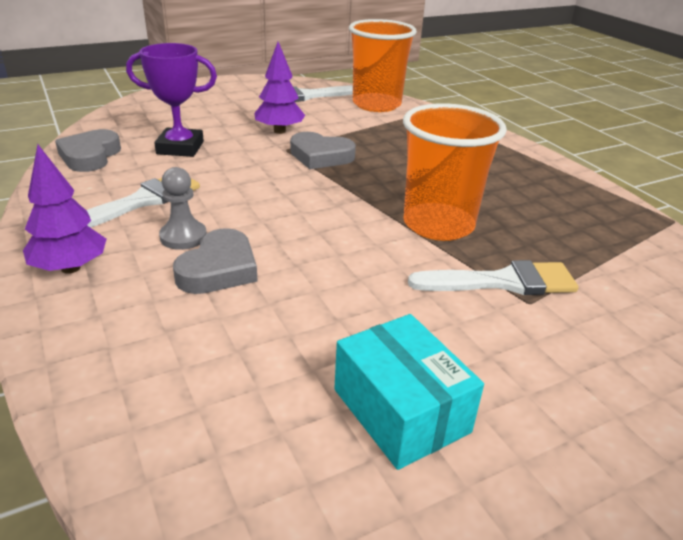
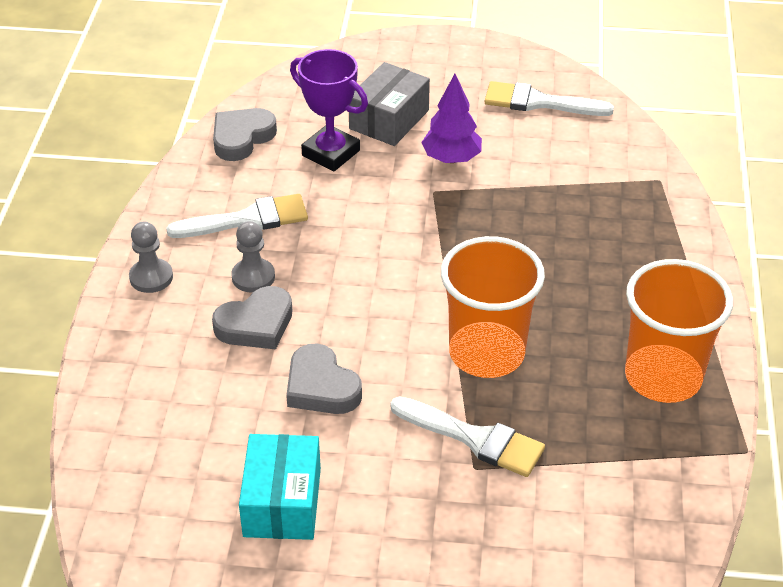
camera: 35 degrees right, 10 degrees up
(70, 268) = (151, 277): purple tree -> grey pawn
(209, 122) = (389, 119): none -> grey box
(320, 156) = (460, 215): grey heart -> grey heart (321, 387)
(376, 104) = (609, 145): orange cup -> orange cup (663, 377)

